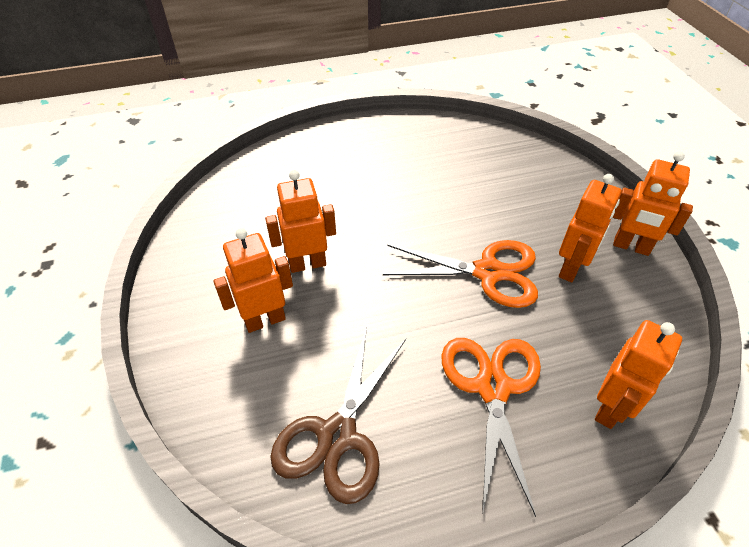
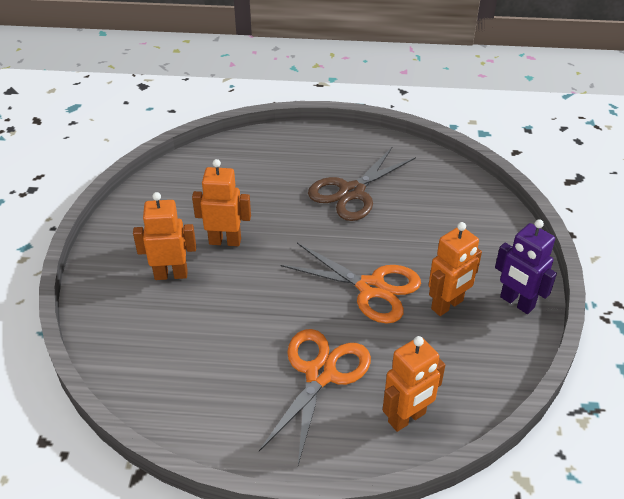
camera: 20 degrees right, 5 degrees down
(337, 435) = (183, 369): brown scissors -> brown scissors (351, 192)
(631, 247) = (516, 302): orange robot -> purple robot

